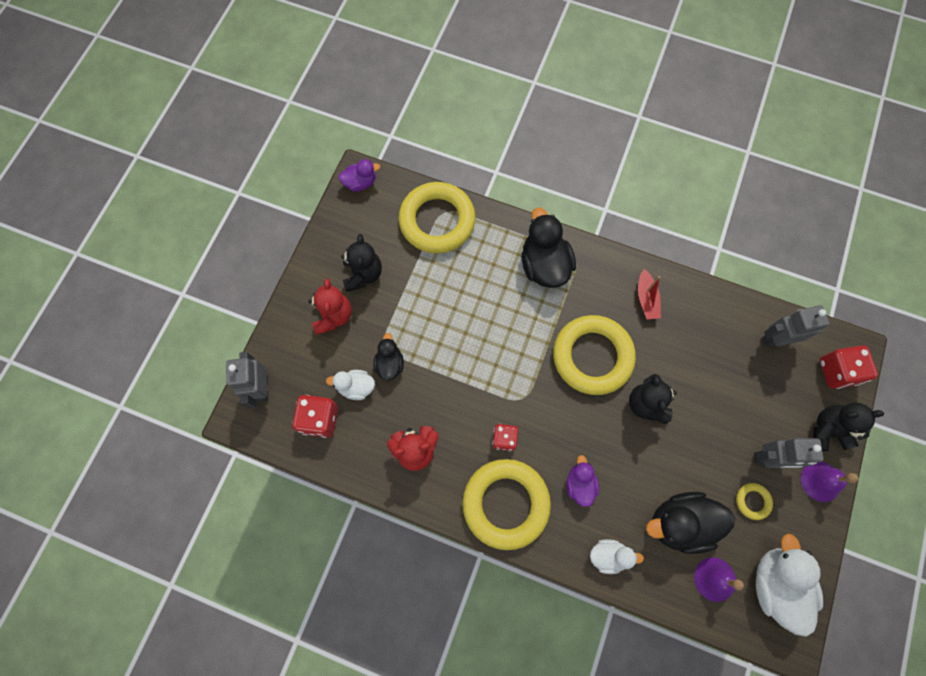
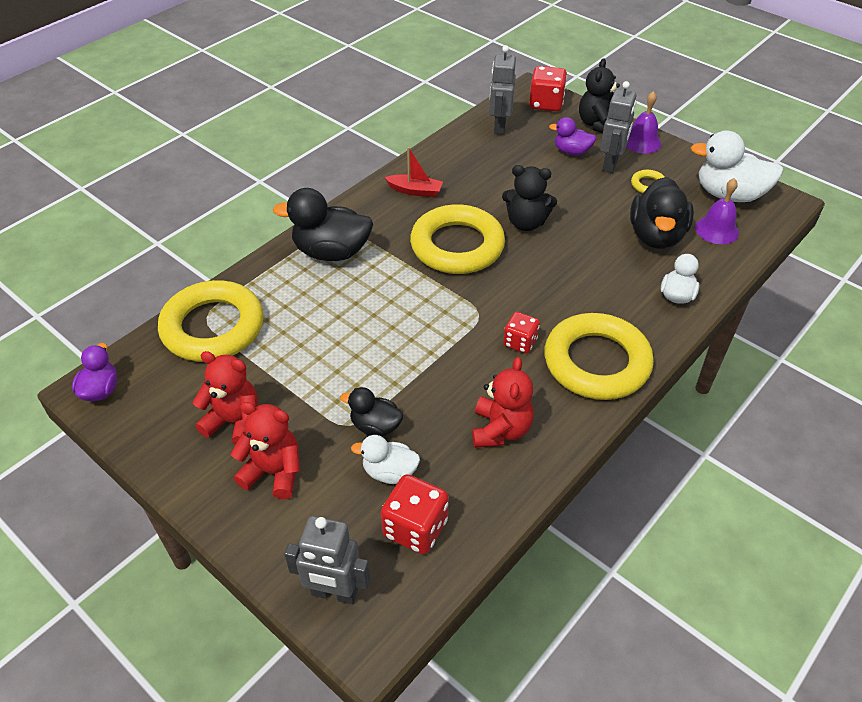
camera: 70 degrees left, 25 degrees down
(356, 387) = (389, 472): white duck -> white duck turned 75 degrees clockwise
(363, 274) = (234, 422): black teddy bear -> red teddy bear
(579, 484) = (594, 295): purple duck -> purple duck (571, 151)

